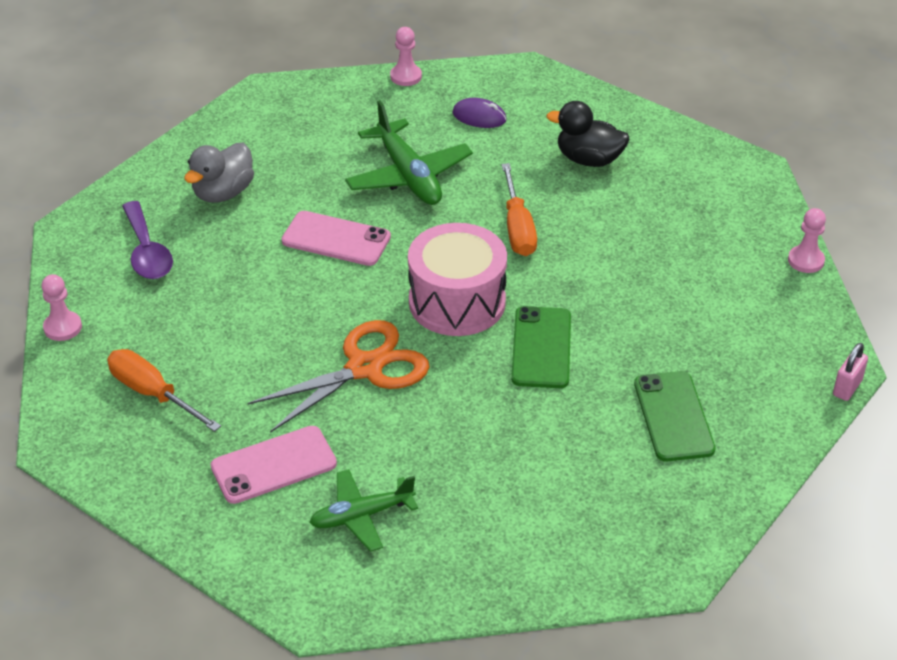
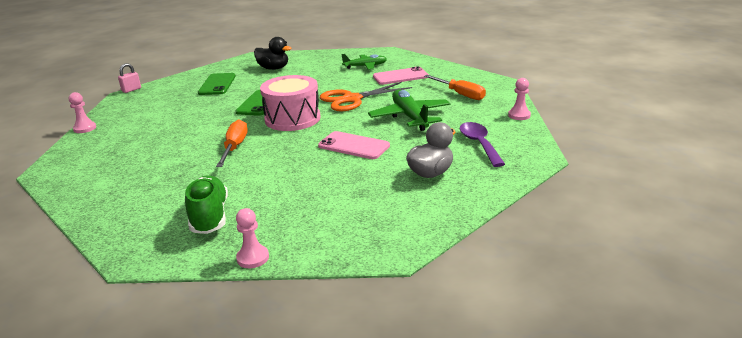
camera: 170 degrees left, 15 degrees down
(408, 176) = (290, 177): green plane -> green plane (410, 117)
(479, 116) = (210, 216): purple mouse -> green shoe
(589, 159) = (152, 182): black duck -> black duck (273, 68)

